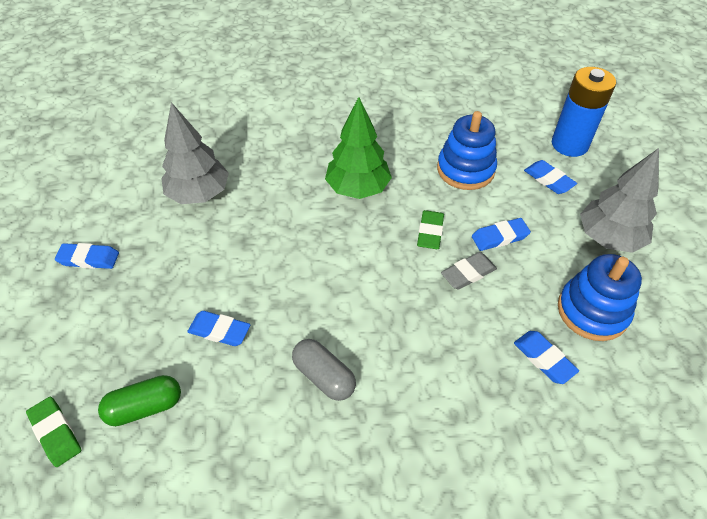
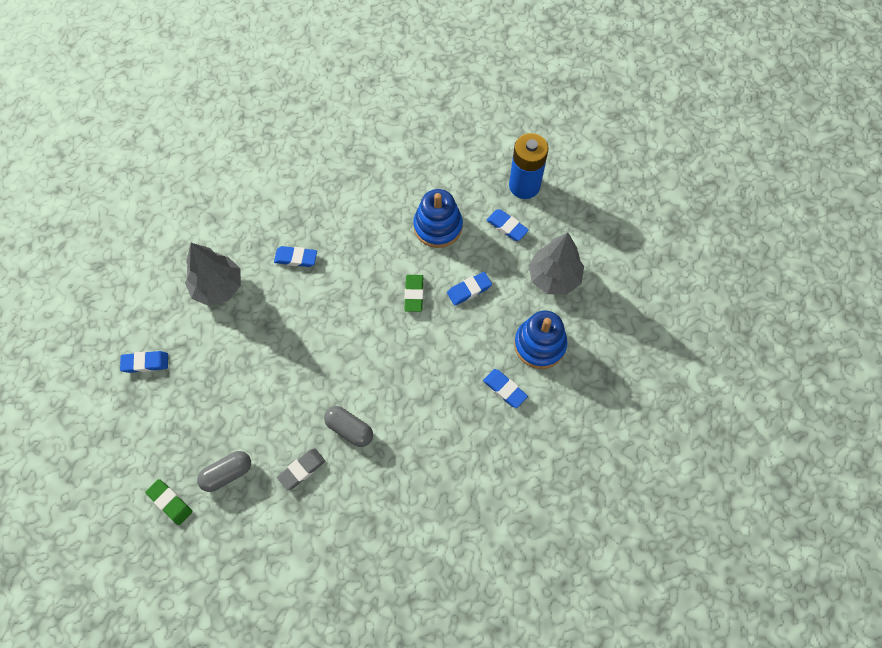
camera: 10 degrees left, 15 degrees up
(145, 407) = (227, 473): green capsule -> grey capsule
(219, 331) = (266, 407): blue eraser -> blue eraser (296, 258)
(358, 188) = (350, 260): green tree -> none
(468, 273) = (446, 327): grey eraser -> grey eraser (302, 469)

